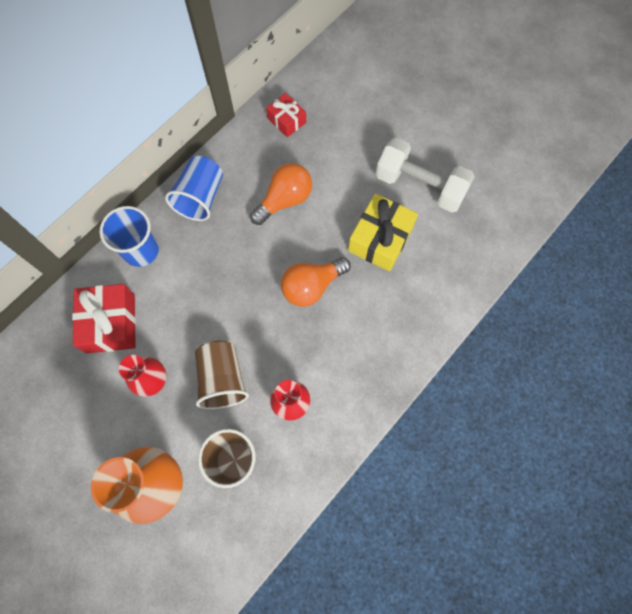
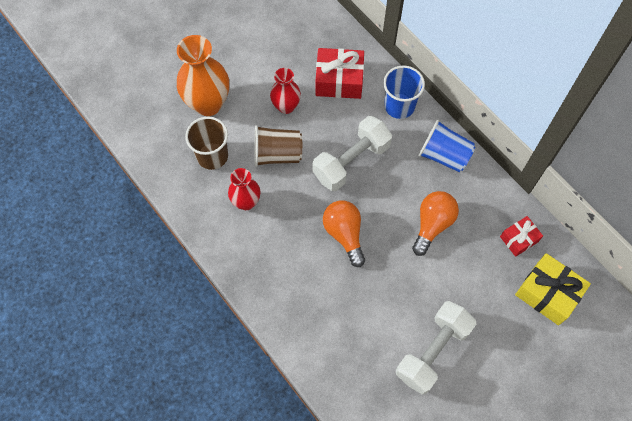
camera: 100 degrees right, 5 degrees down
(221, 292) = (351, 161): none -> white dumbbell
(284, 200) = (432, 224): orange light bulb -> orange light bulb turned 120 degrees counterclockwise
(380, 239) = (380, 301): yellow gift -> yellow gift (547, 293)

